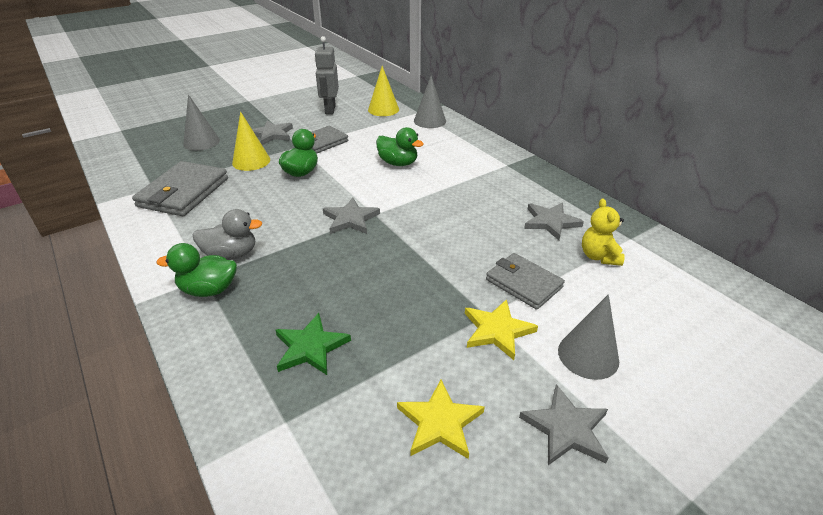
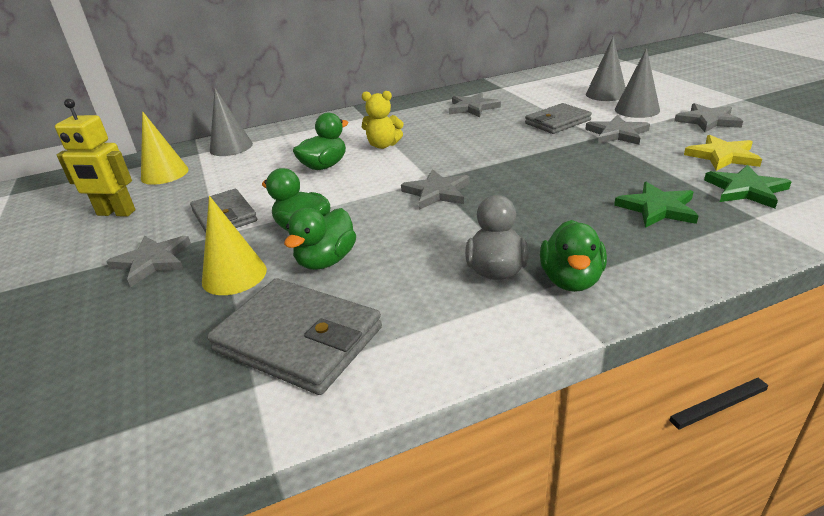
camera: 75 degrees left, 5 degrees down
(201, 142) = (103, 343): grey cone -> grey cone (606, 94)
(259, 187) = (326, 261): none -> green duck
(330, 109) = (116, 213): grey robot -> yellow robot
(346, 426) = (745, 190): none -> green star
(497, 330) = (617, 134): yellow star -> grey star
(599, 256) = (524, 97): yellow teddy bear -> yellow teddy bear (383, 145)

